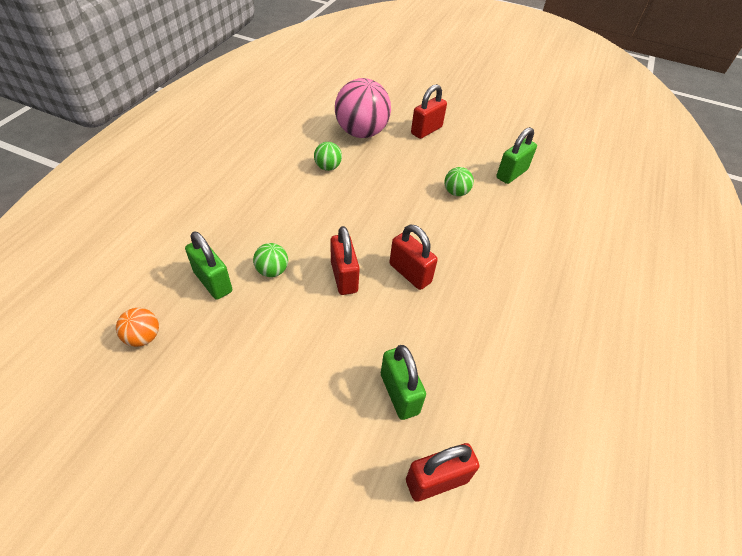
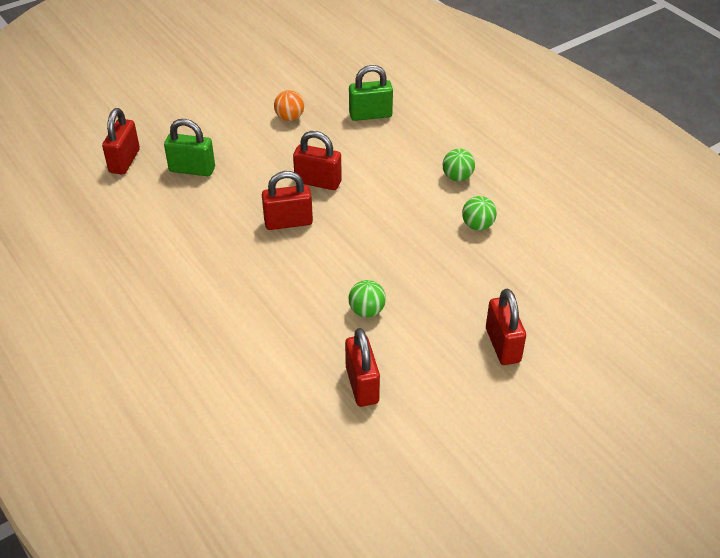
camera: 125 degrees right, 5 degrees down
(143, 337) = (344, 77): orange ball -> orange ball (289, 118)
(272, 271) = (358, 146): green ball -> green ball (457, 177)
(361, 133) = (530, 278): pink ball -> none
(511, 174) = (362, 385): green padlock -> red padlock

